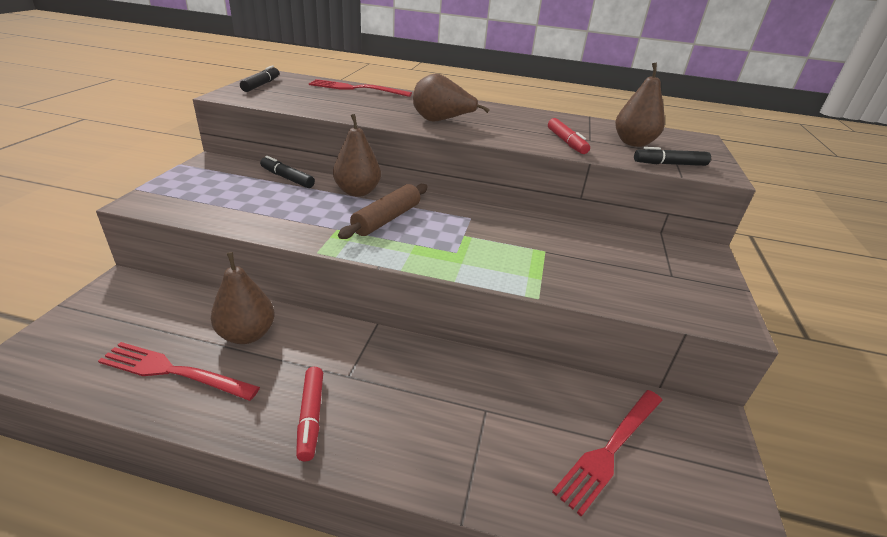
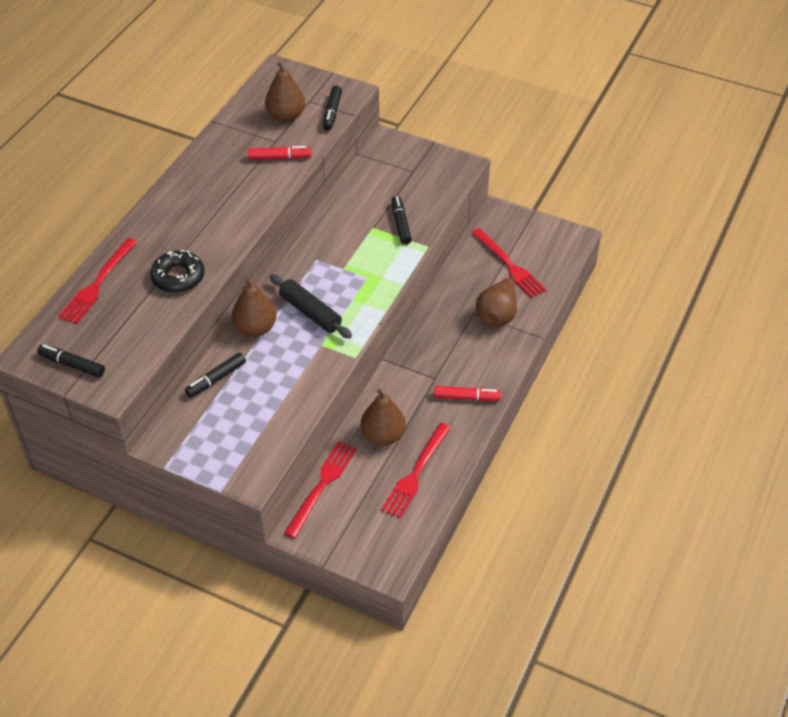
camera: 75 degrees left, 15 degrees up
(180, 293) = (322, 485): none -> red fork
(370, 110) = (178, 277): none -> black donut
(387, 219) = (310, 312): brown rolling pin -> black rolling pin
(441, 121) = (216, 229): brown pear -> brown pear (497, 315)
(566, 271) = (401, 224): none -> black marker

